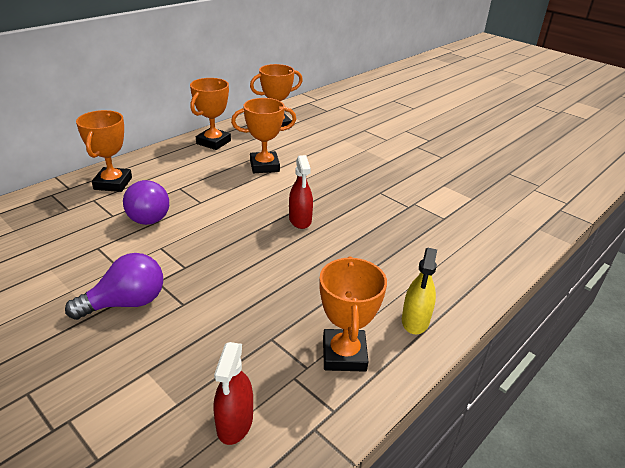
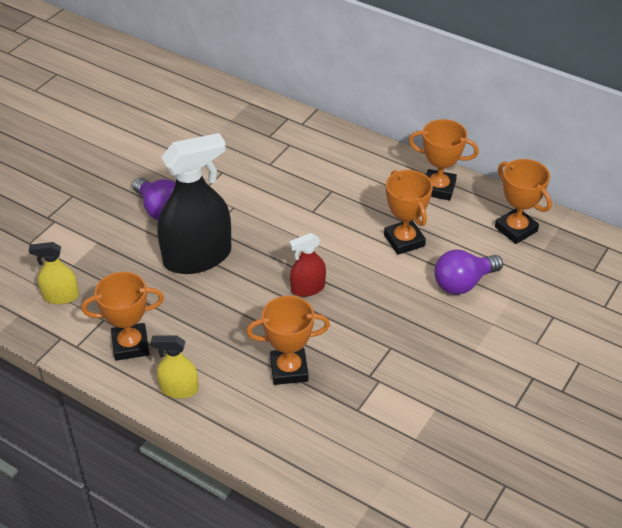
camera: 80 degrees right, 10 degrees up
(113, 183) = (320, 146): orange trophy -> orange trophy (289, 370)
(148, 215) = (278, 184): purple light bulb -> purple light bulb (463, 283)
(224, 283) = (197, 257): none -> black spray bottle
(235, 422) = (61, 296): red spray bottle -> yellow spray bottle

